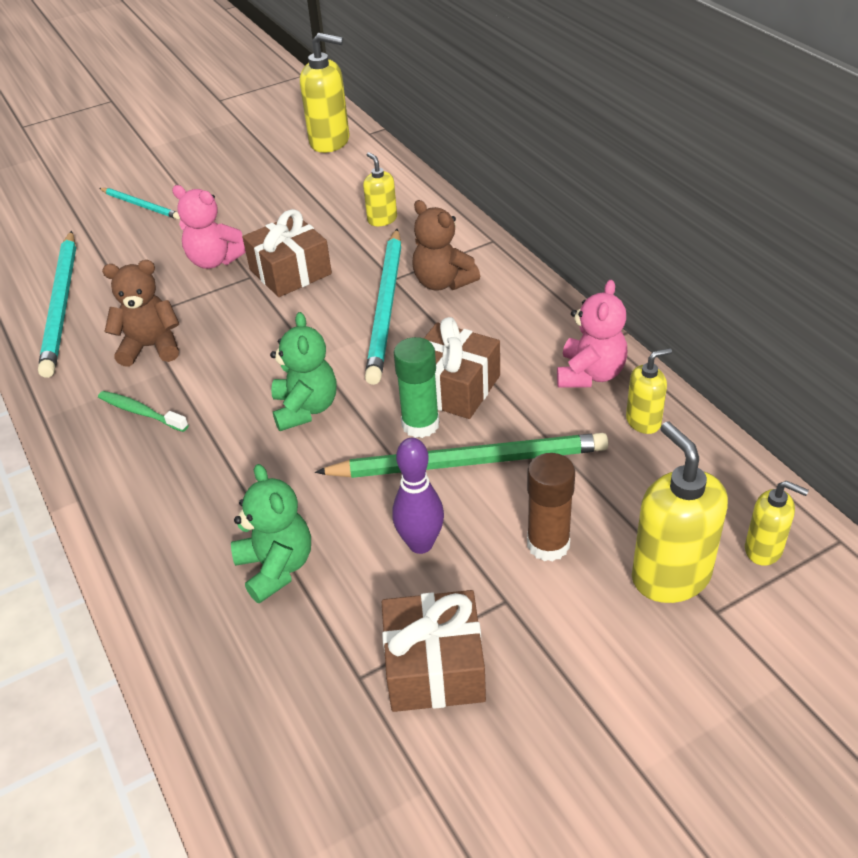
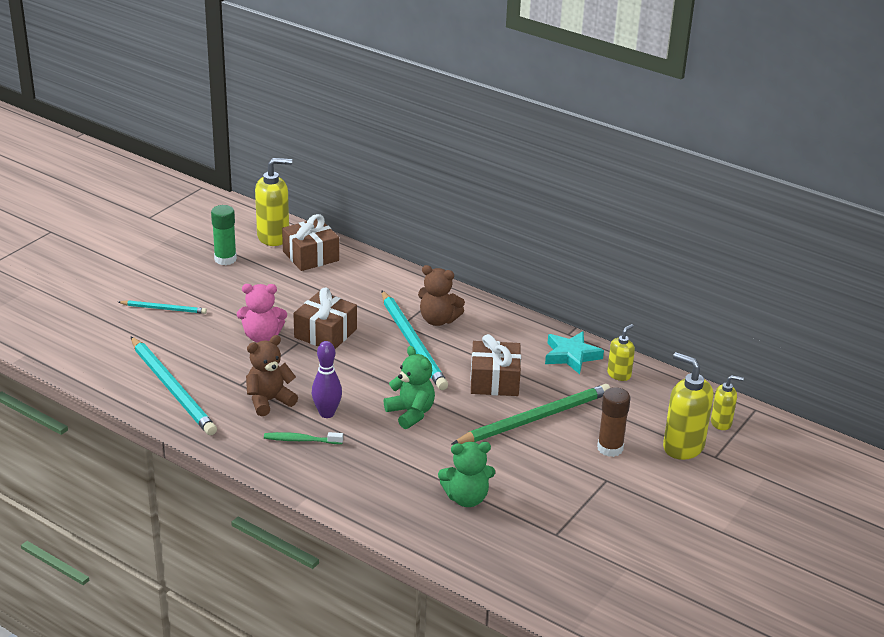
camera: 30 degrees left, 10 degrees down
(276, 567) = (466, 498): green teddy bear -> green teddy bear turned 135 degrees clockwise
(382, 219) = (361, 286): yellow soap dispenser -> none
(420, 424) = (490, 405): green glue stick -> green glue stick (225, 259)
(421, 544) = (540, 466): purple bowling pin -> purple bowling pin (327, 413)
(434, 667) = (592, 519): brown gift -> brown gift (311, 256)
(590, 374) = (571, 356): pink teddy bear -> turquoise star

